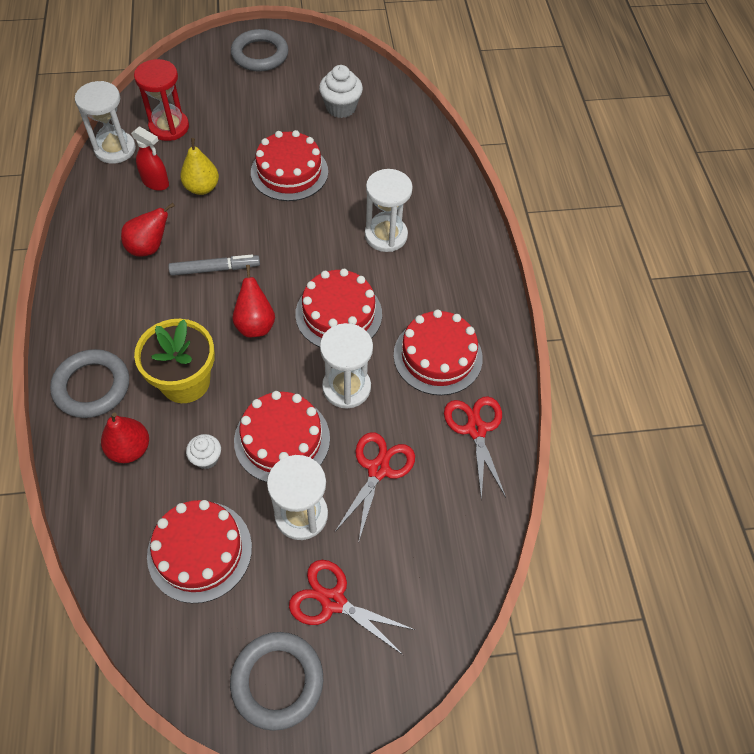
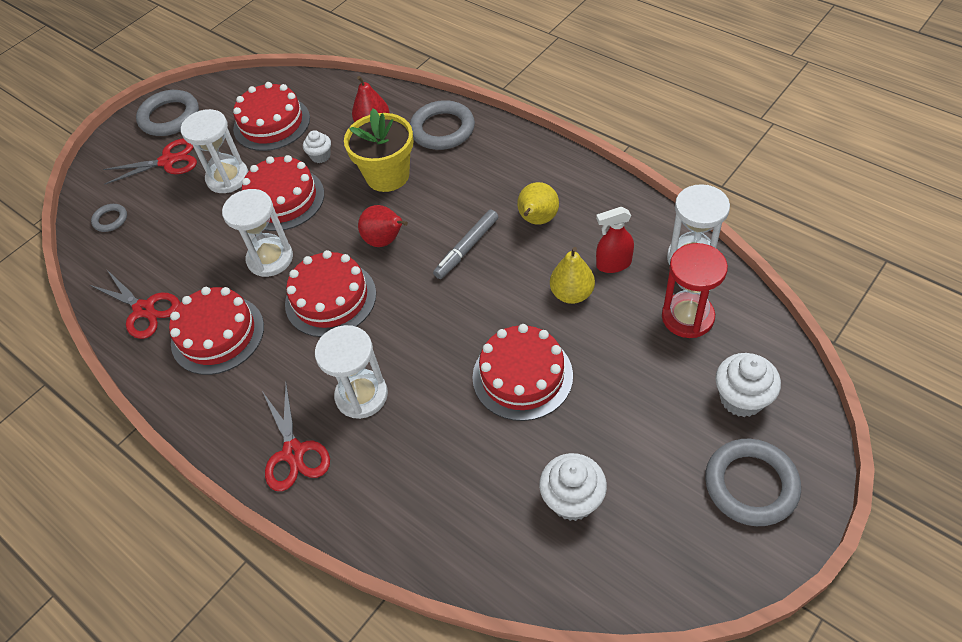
camera: 145 degrees right, 5 degrees down
(149, 247) = (537, 220): red pear -> yellow pear
(208, 80) = (741, 398): none -> white cupcake
(378, 469) = (198, 234): red scissors -> red scissors (294, 452)
(440, 568) = (110, 220): none -> grey ring

